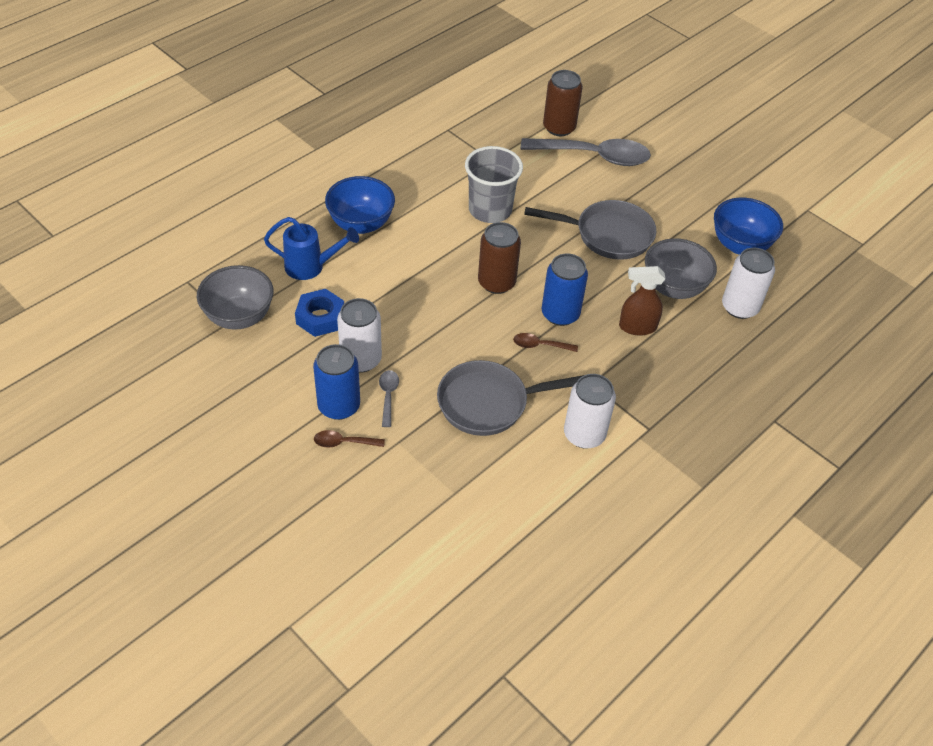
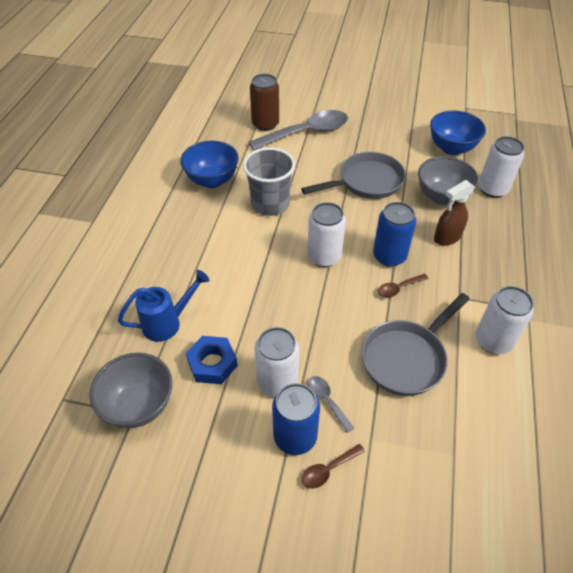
camera: 30 degrees left, 0 degrees up
(361, 224) = (180, 264): blue bowl -> blue bowl (212, 180)
(496, 282) = (324, 256): brown can -> white can

